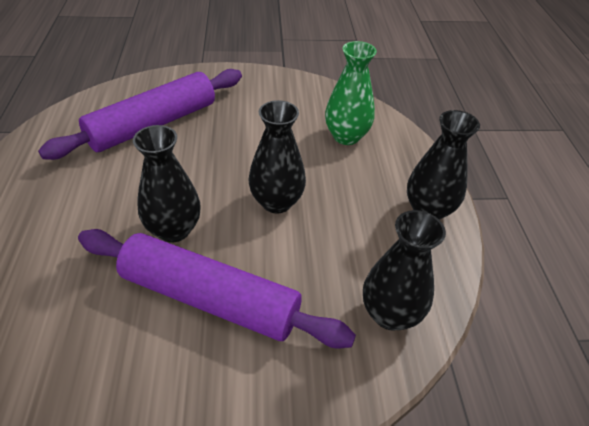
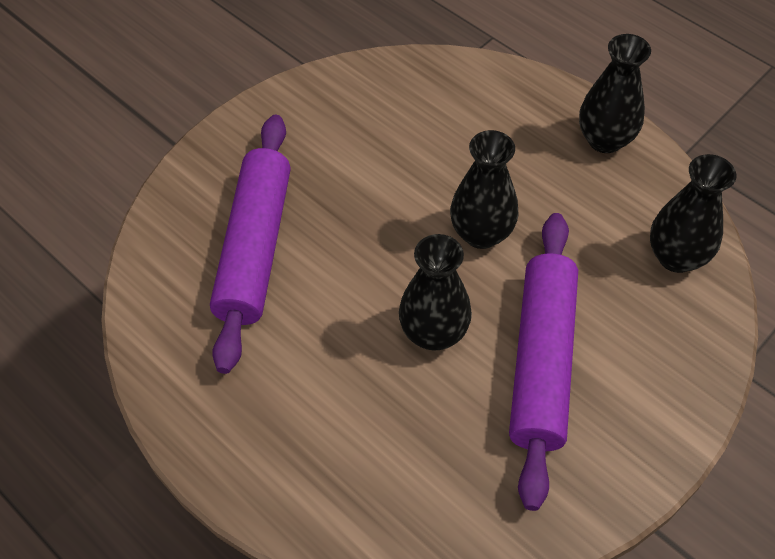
camera: 40 degrees left, 10 degrees up
(210, 299) = (542, 362): purple rolling pin -> purple rolling pin turned 60 degrees counterclockwise
(346, 136) = (454, 114): green vase -> none

